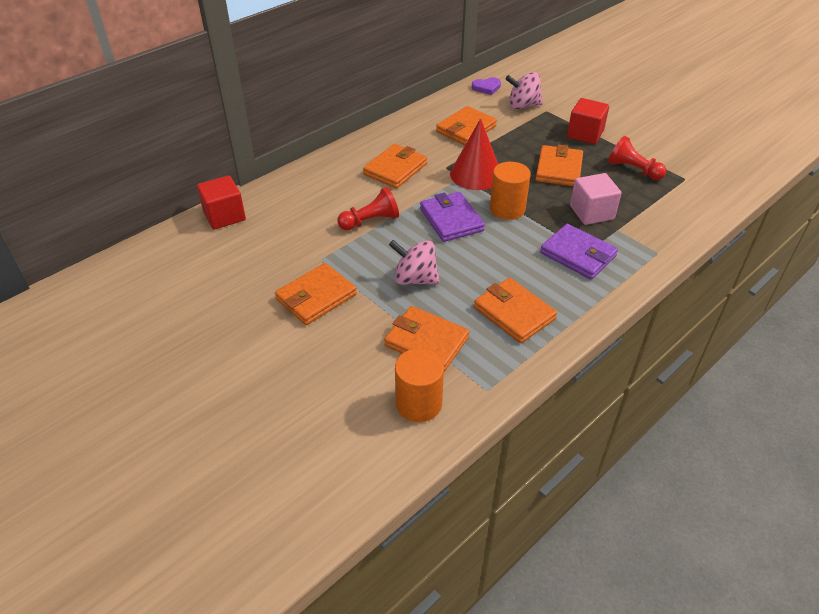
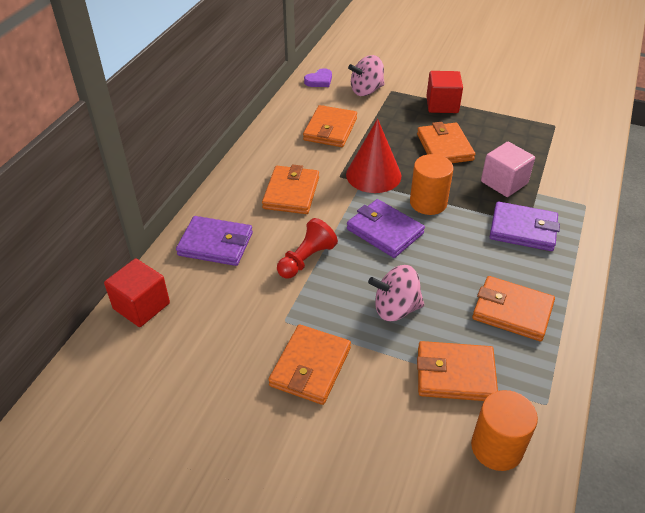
camera: 25 degrees left, 0 degrees up
(308, 189) = (215, 244): none -> purple wallet
(633, 170) = (508, 129): red pawn -> none

